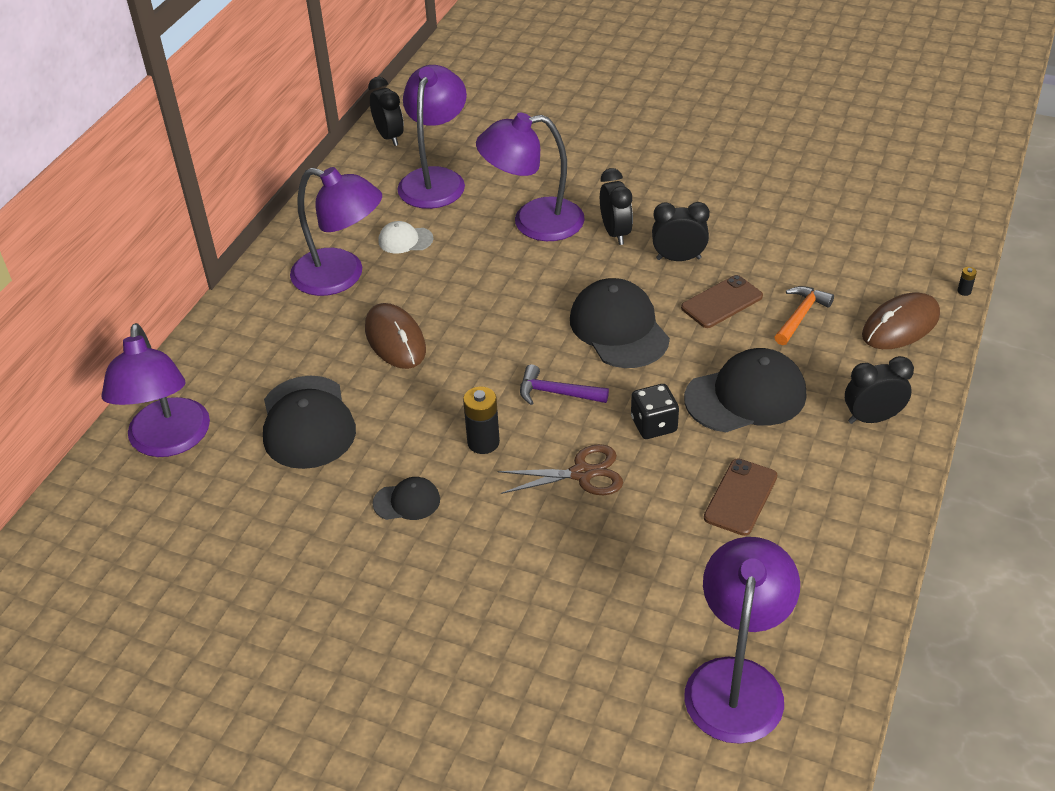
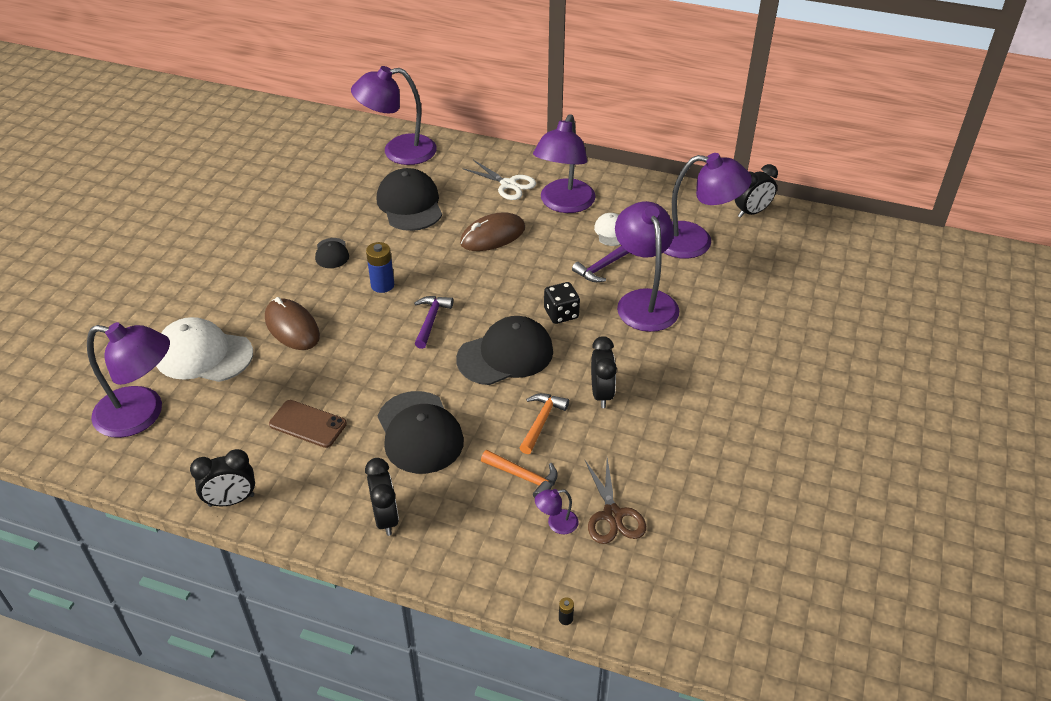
camera: 85 degrees right, 0 degrees up
(285, 325) = (508, 184): none -> white scissors
(307, 423) = (410, 204): black cap -> black cap turned 90 degrees clockwise
(472, 250) = (601, 268): none -> purple hammer
(483, 442) = (382, 285): black battery -> blue battery
(582, 473) = (345, 336): brown scissors -> brown scissors (612, 515)
(615, 233) = (634, 352): black clock -> black clock (231, 500)
(616, 626) = (203, 354): none -> white cap
(654, 425) = (391, 375): black dice -> black dice (561, 314)
(721, 302) = (541, 421): brown phone -> orange hammer
(856, 294) = (556, 523): none -> purple lamp
(900, 325) = (510, 555): brown mouse -> brown mouse (292, 327)

